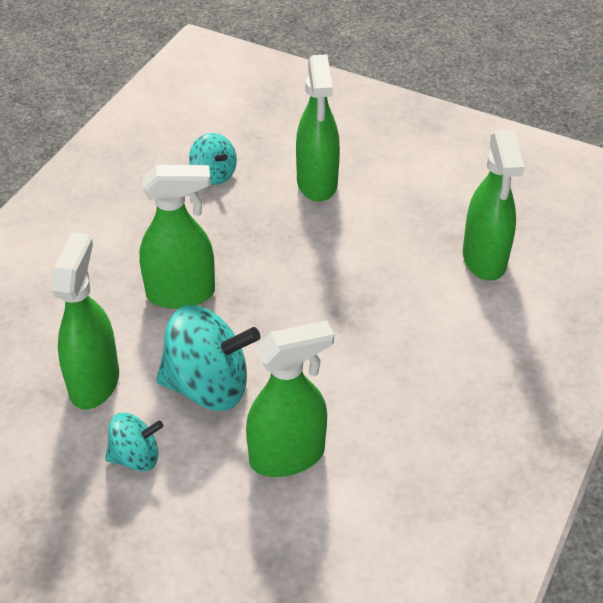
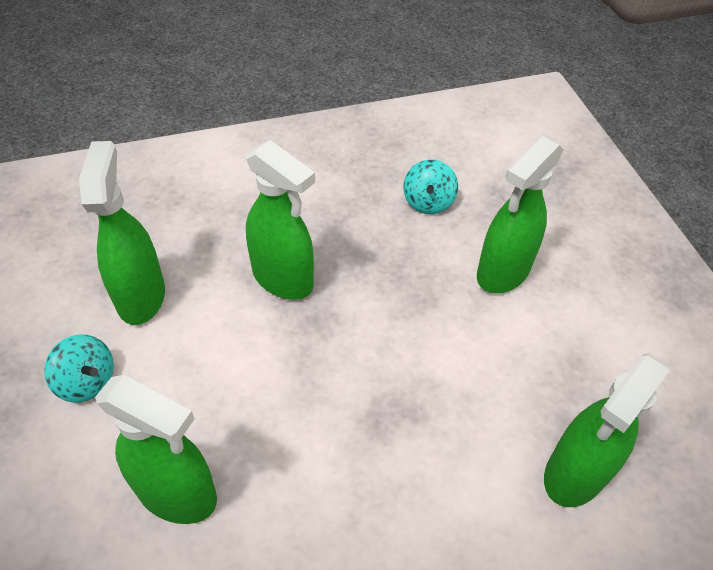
camera: 45 degrees right, 5 degrees up
(94, 382) = (141, 296): green spray bottle -> green spray bottle turned 60 degrees counterclockwise
(208, 386) = (204, 372): turquoise spinning top -> none

